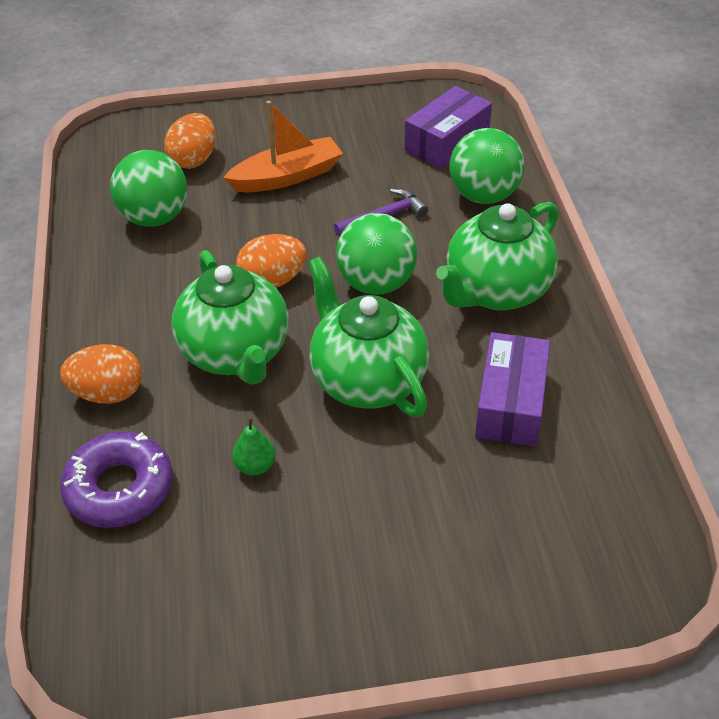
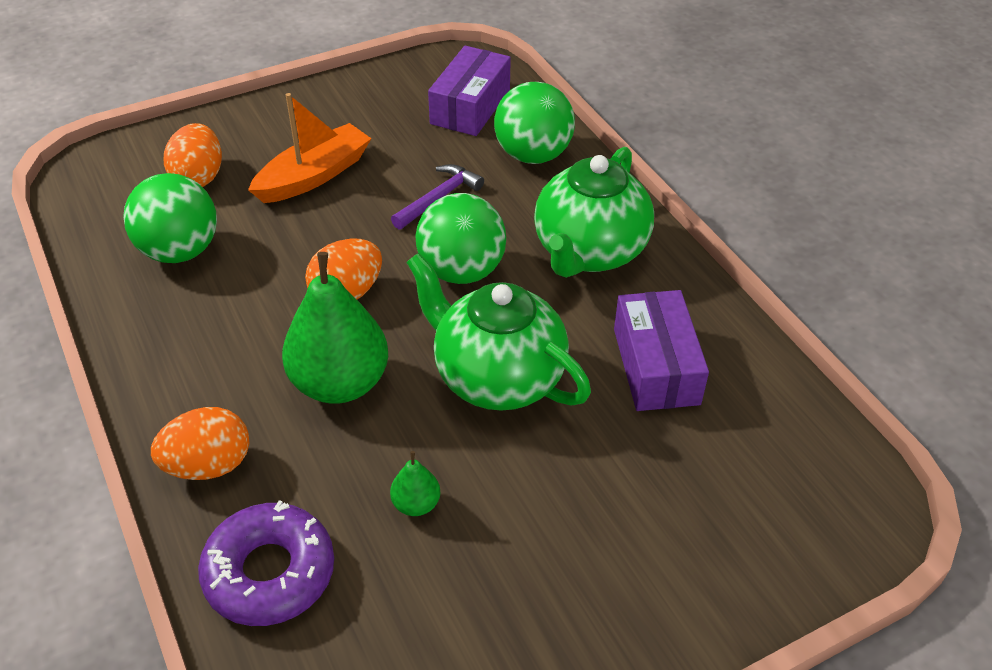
camera: 20 degrees left, 0 degrees up
(236, 353) = (340, 383): green teapot -> green pear

